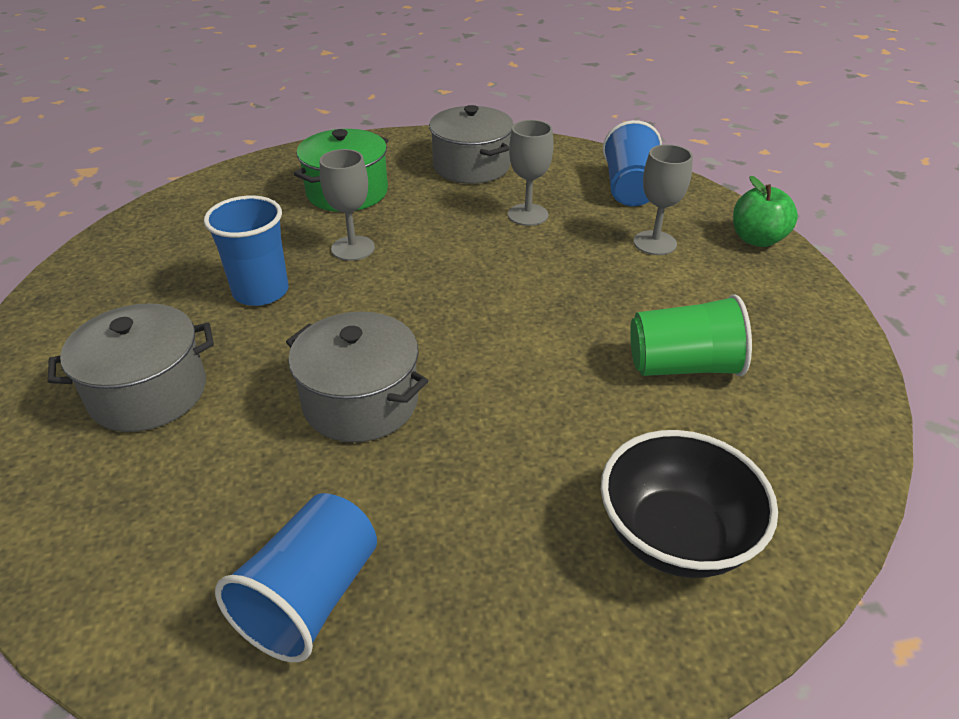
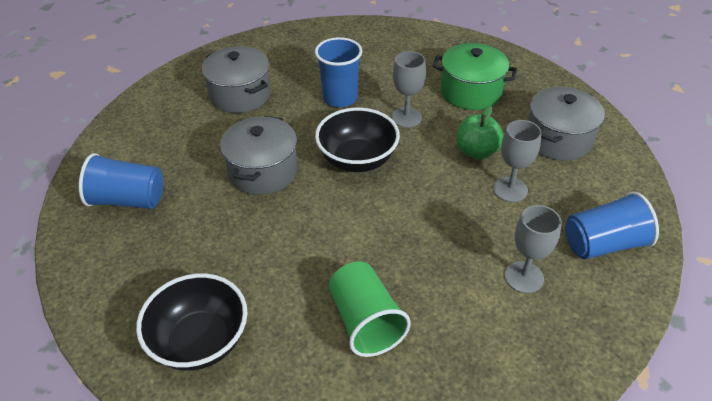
camera: 70 degrees right, 5 degrees up
(403, 307) = (357, 160): none -> black bowl
(757, 239) = (583, 354): green apple -> green apple (476, 152)

